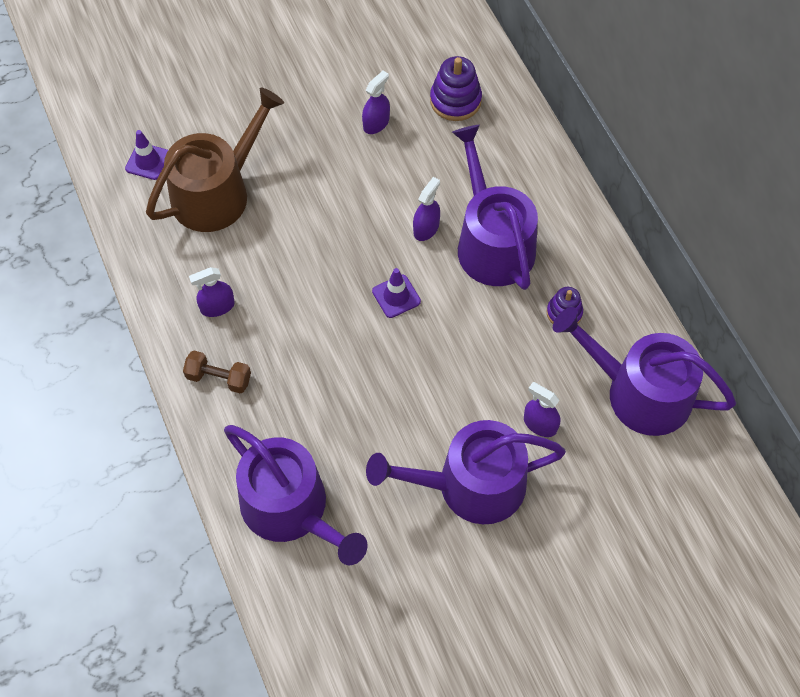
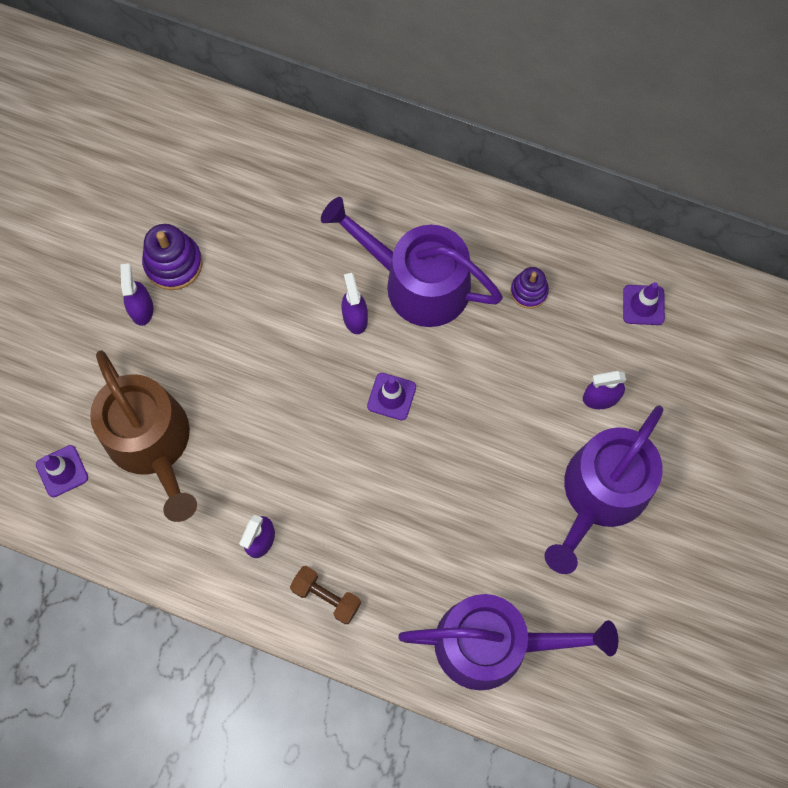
camera: 45 degrees left, 10 degrees up
(217, 192) = (152, 443): brown watering can -> brown watering can turned 150 degrees clockwise
(219, 378) = (326, 596): brown dumbbell -> brown dumbbell turned 60 degrees clockwise
(376, 123) = (219, 262): purple spray bottle -> purple spray bottle (141, 309)
(455, 100) = (263, 184): purple stacking toy -> purple stacking toy (173, 263)
(639, 392) = (643, 305): purple watering can -> purple traffic cone

